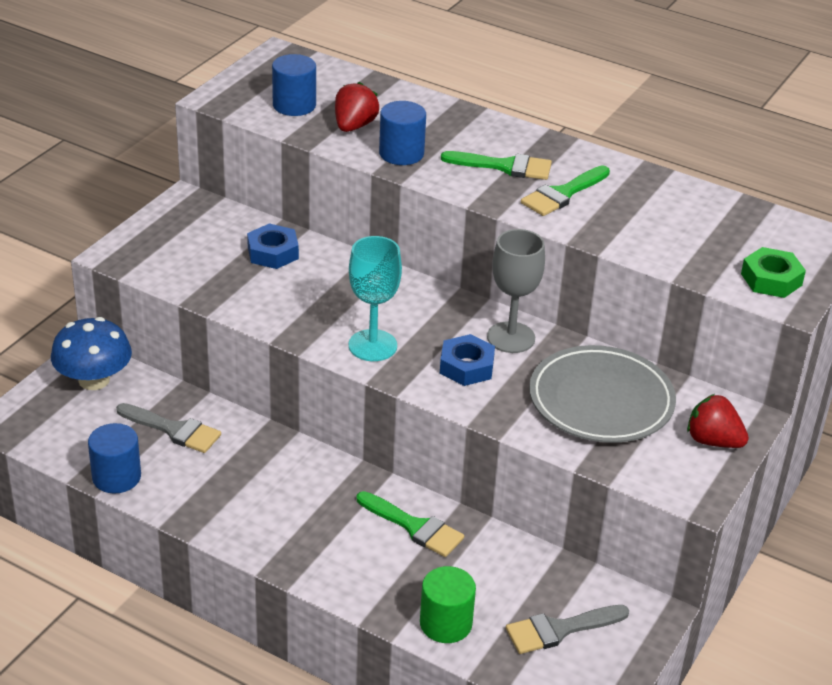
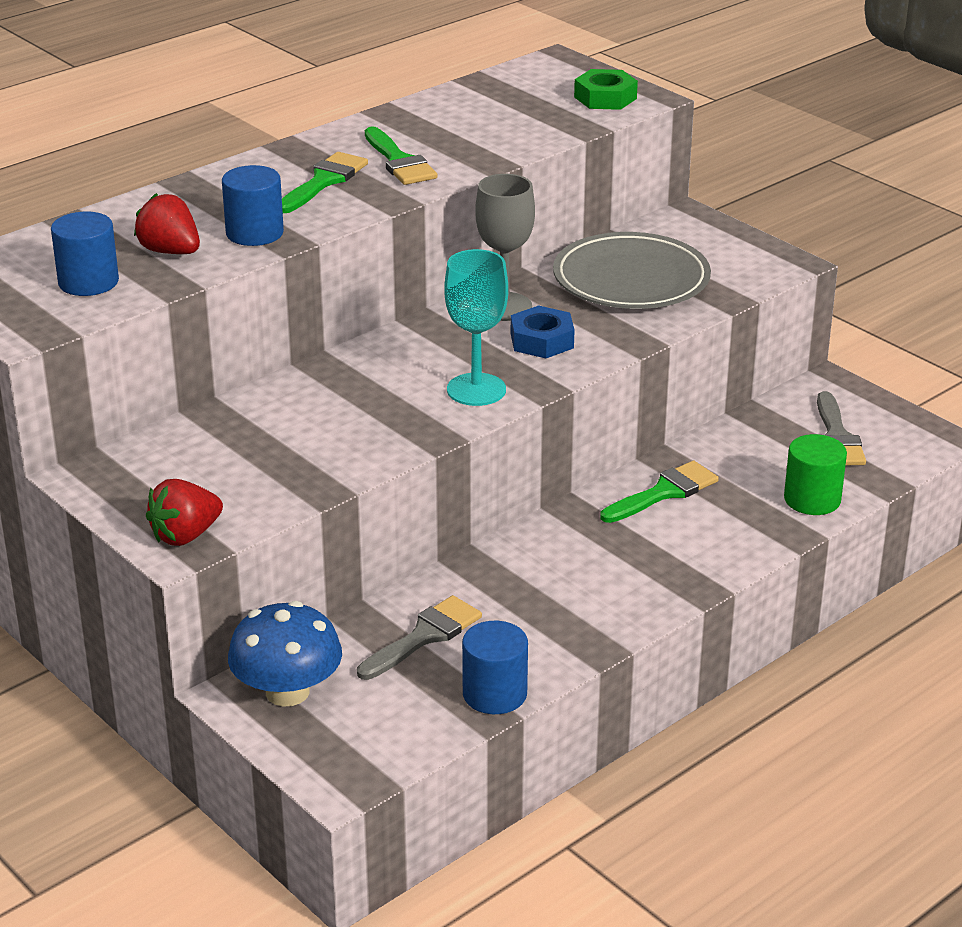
camera: 70 degrees left, 5 degrees down
(273, 252) = (251, 427): blue nut -> none
(713, 441) = (714, 239): red strawberry -> red strawberry (185, 535)

